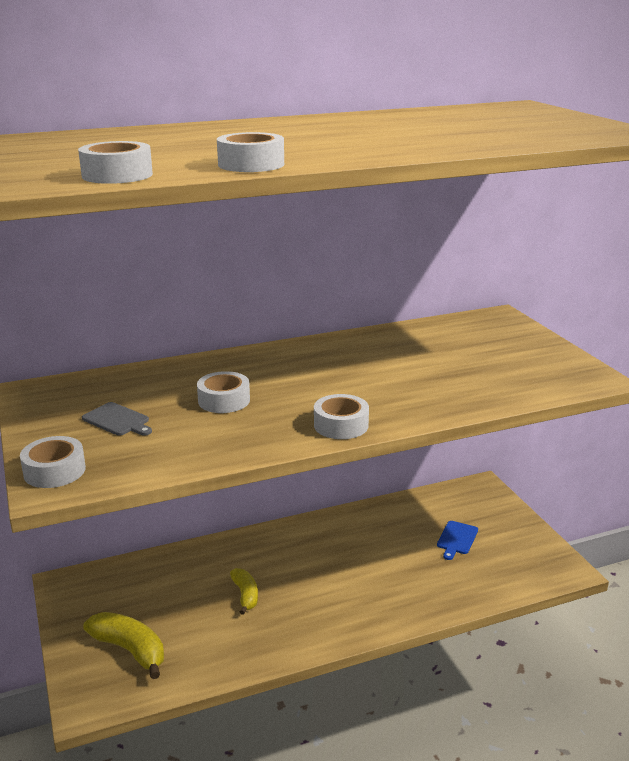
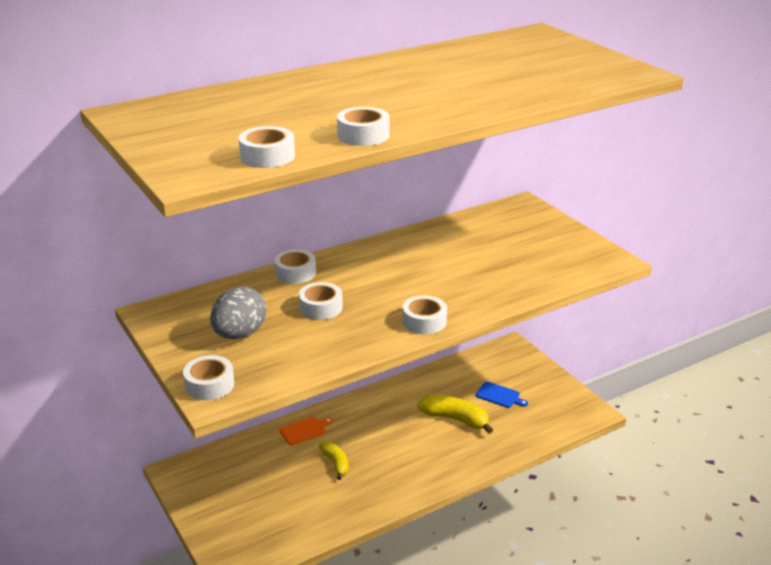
camera: 10 degrees left, 5 degrees up
(117, 420) = (239, 334): grey cutting board -> grey egg
(130, 650) = (253, 520): yellow banana -> yellow banana (455, 419)
(211, 364) = (295, 273): none -> white tape
(222, 554) = (304, 430): none -> orange cutting board
(456, 539) = (499, 396): blue cutting board -> blue cutting board turned 75 degrees counterclockwise

